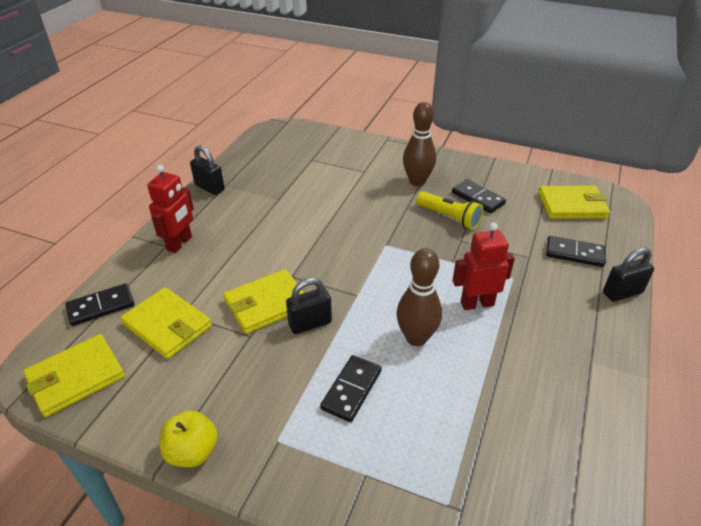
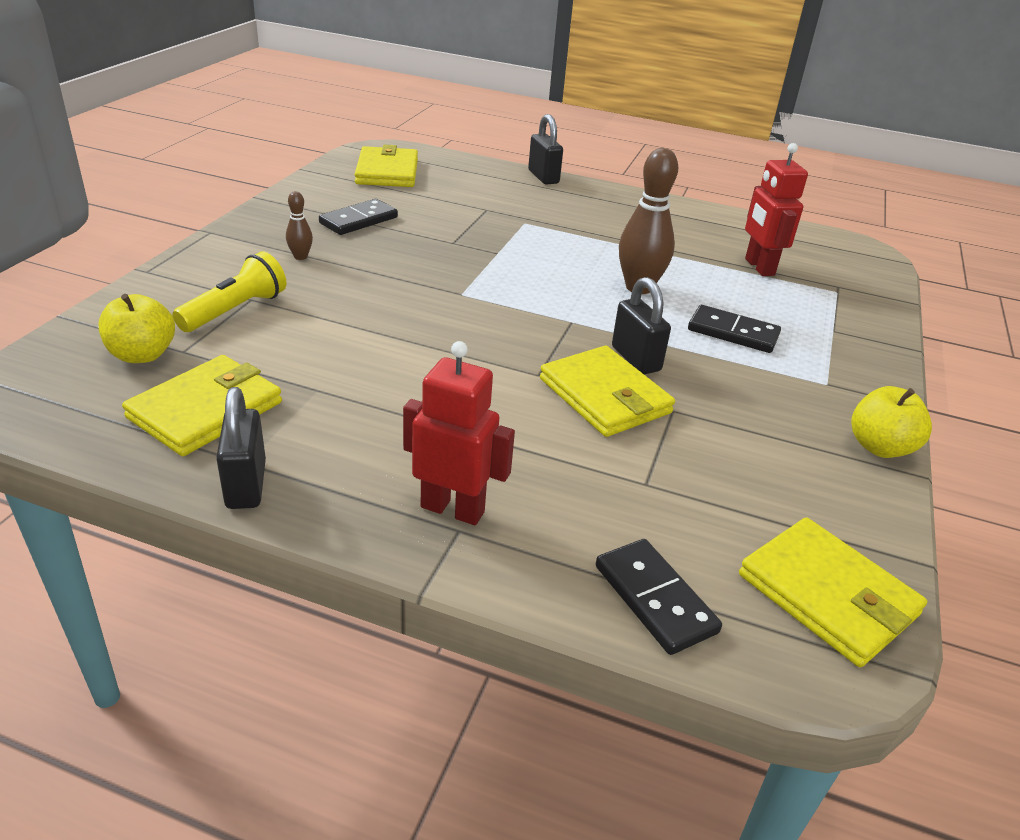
camera: 95 degrees left, 5 degrees down
(167, 325) = (677, 497): yellow wallet -> yellow wallet (206, 410)
(209, 188) = (246, 485): black padlock -> black padlock turned 45 degrees counterclockwise
(307, 150) = (142, 355): none -> yellow apple
(417, 181) = (300, 257): brown bowling pin -> brown bowling pin, size x0.48
(449, 217) = (402, 244): yellow flashlight -> yellow flashlight (235, 310)
(477, 303) = (573, 247): red robot -> red robot (759, 267)
(574, 253) = (480, 186): black domino -> none

